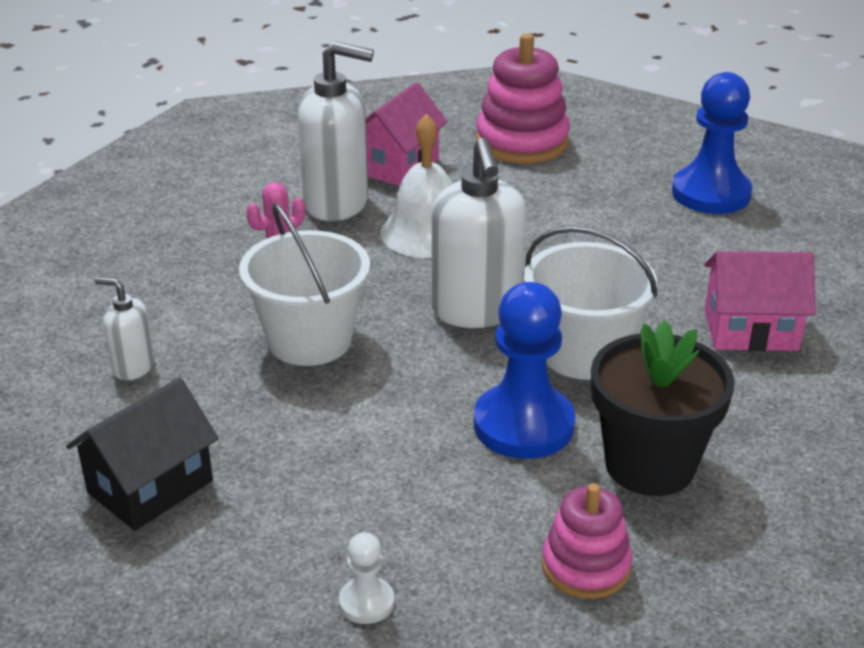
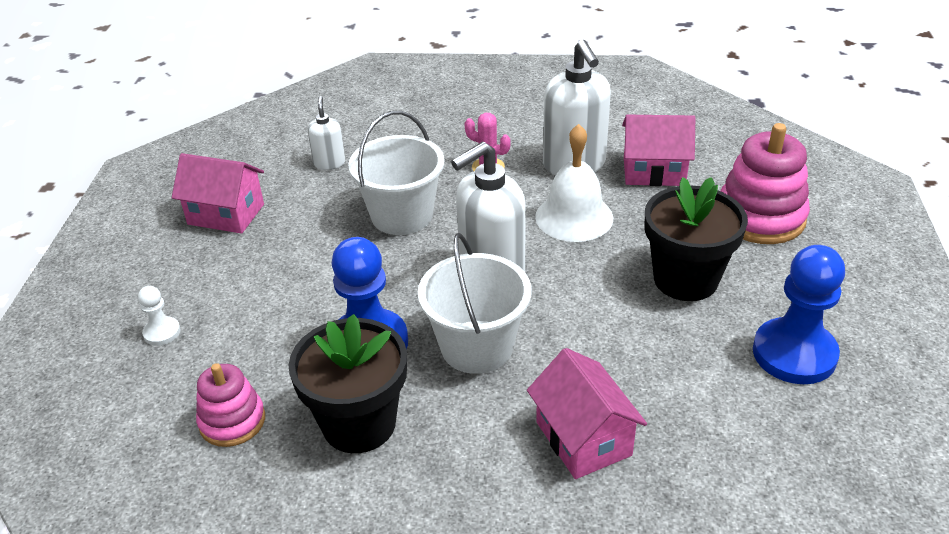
camera: 65 degrees right, 5 degrees up
(150, 487) = (226, 214): black house -> pink house
(577, 207) = (685, 279): none -> black flower pot

